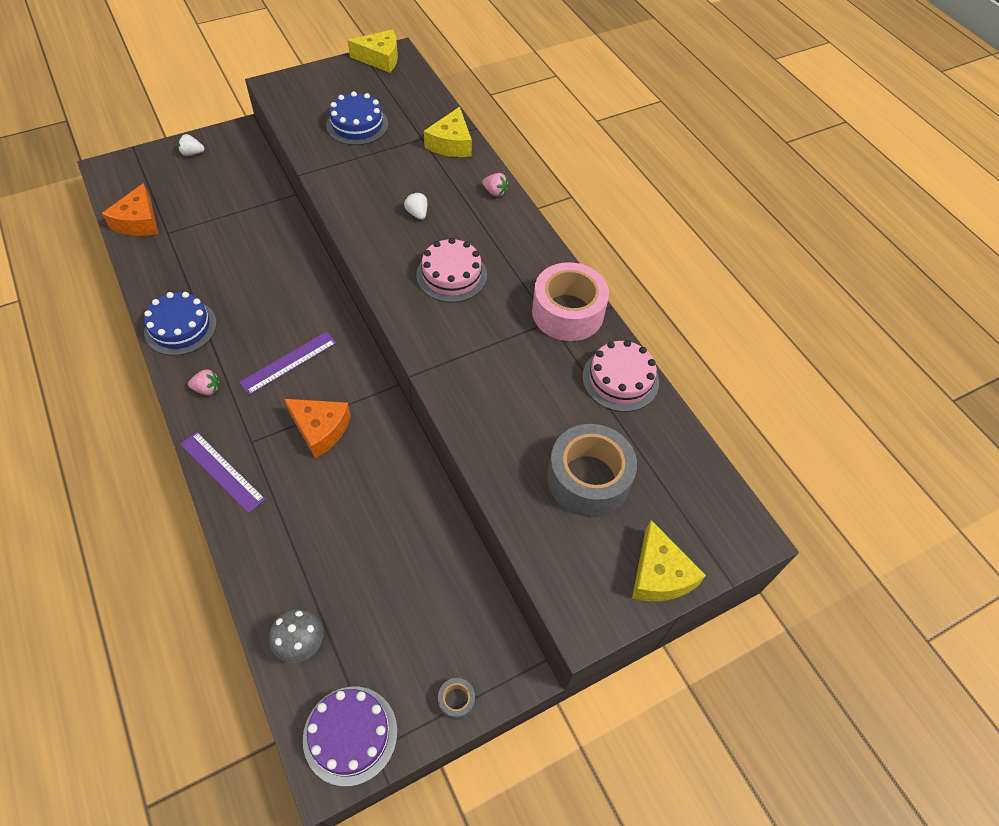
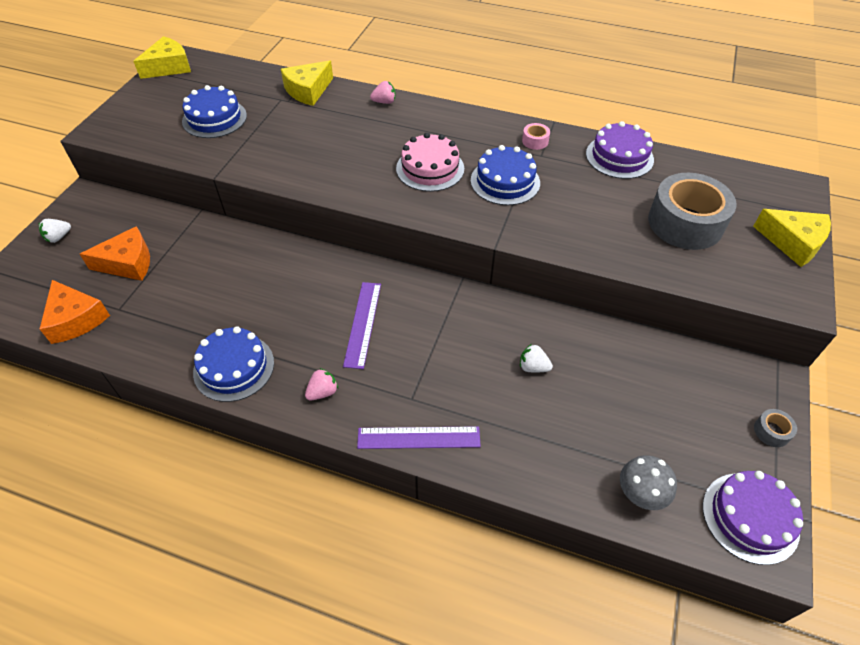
camera: 40 degrees left, 5 degrees down
(320, 429) = (451, 348): orange cheese -> orange cheese (128, 263)
(417, 213) = (348, 147): white strawberry -> white strawberry (533, 367)
(451, 143) = (308, 91): yellow cheese -> yellow cheese turned 75 degrees clockwise
(493, 329) = (505, 181): none -> blue cake
(567, 312) = (535, 141): pink tape -> pink tape, size x0.40
(620, 379) = (619, 157): pink cake -> purple cake

